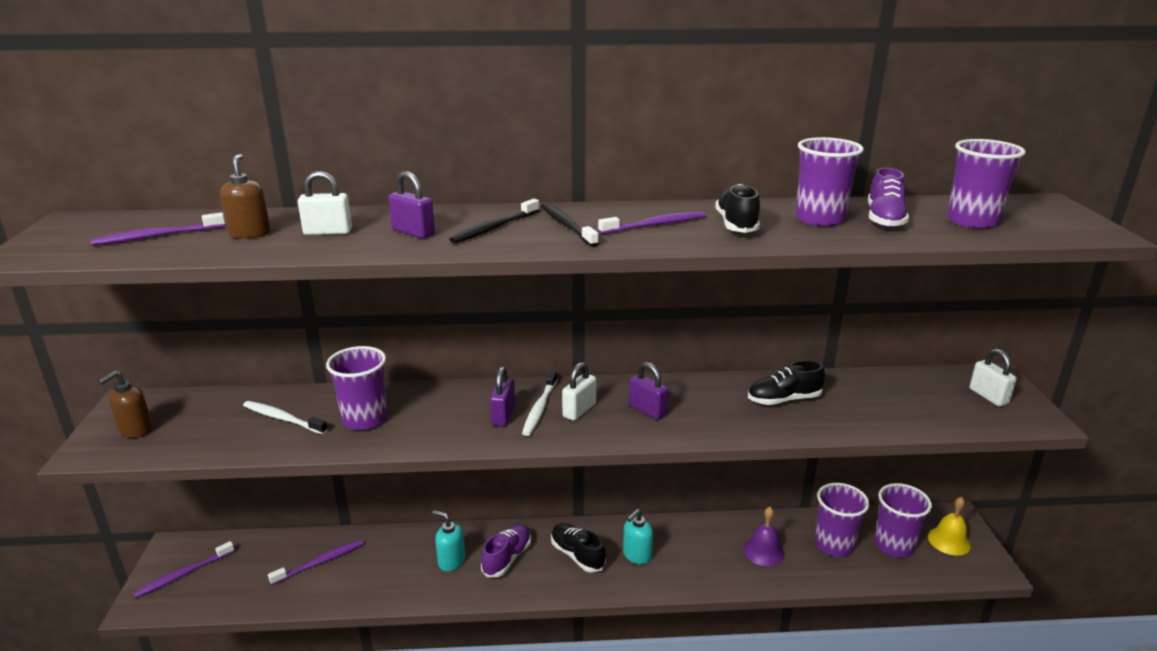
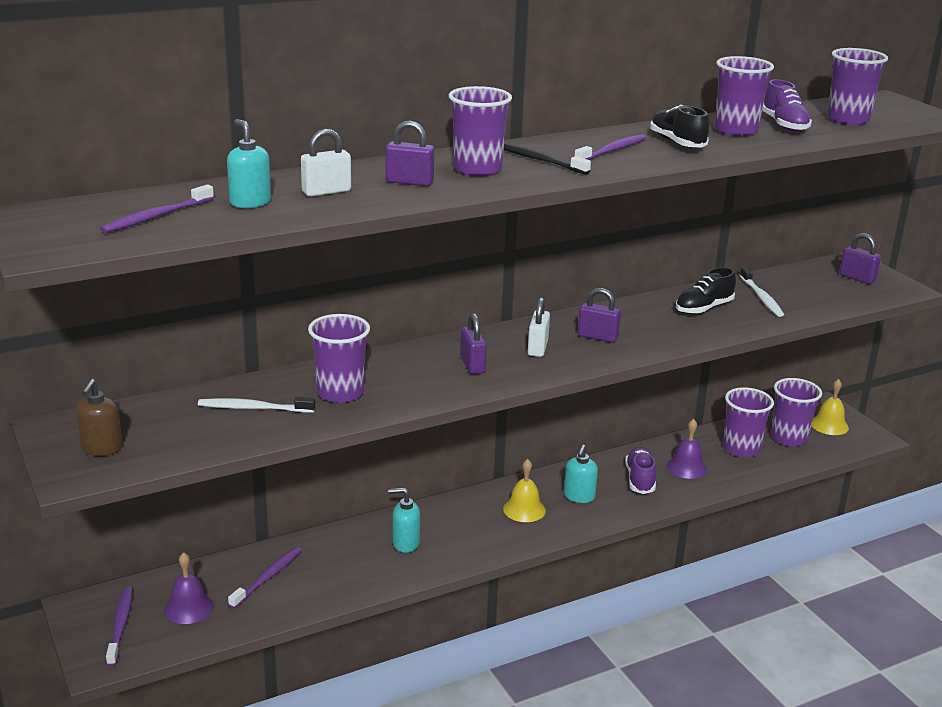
camera: 25 degrees left, 0 degrees up
(183, 574) = (121, 625): purple toothbrush -> purple toothbrush turned 150 degrees clockwise
(241, 573) = (189, 608): none -> purple bell
(250, 233) = (250, 202): brown soap dispenser -> turquoise soap dispenser
(494, 228) = (477, 169): black toothbrush -> purple cup
(507, 558) = (459, 528): purple shoe -> purple shoe (640, 479)
(540, 408) = (500, 353): white toothbrush -> white toothbrush (761, 297)
(577, 555) = (524, 509): black shoe -> yellow bell
(988, 396) = (857, 278): white padlock -> purple padlock

